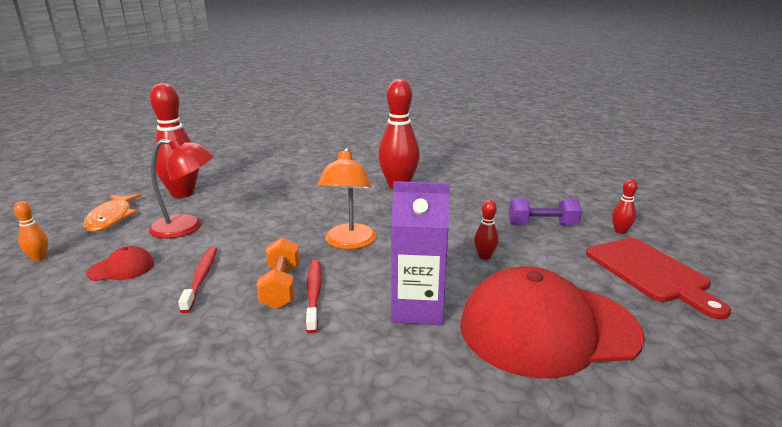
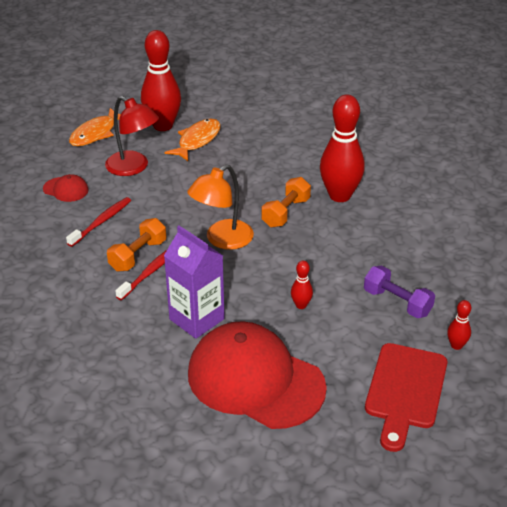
camera: 40 degrees right, 15 degrees up
(39, 258) = (30, 155): orange bowling pin -> none
(230, 193) = (197, 141): none -> orange fish
(374, 208) = (286, 212): none -> orange dumbbell

